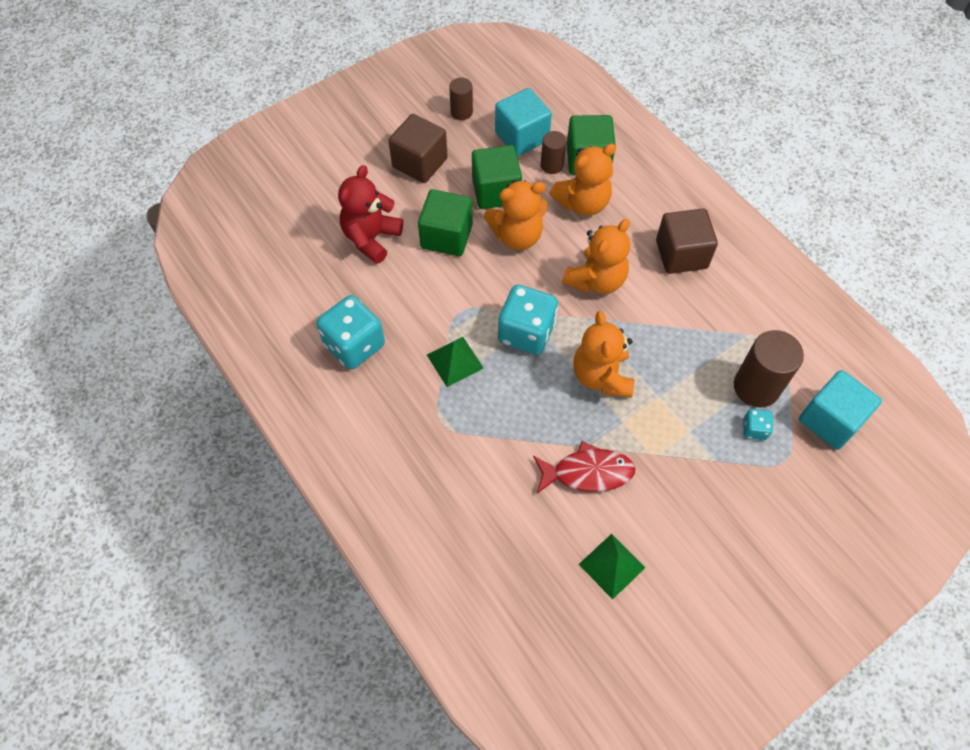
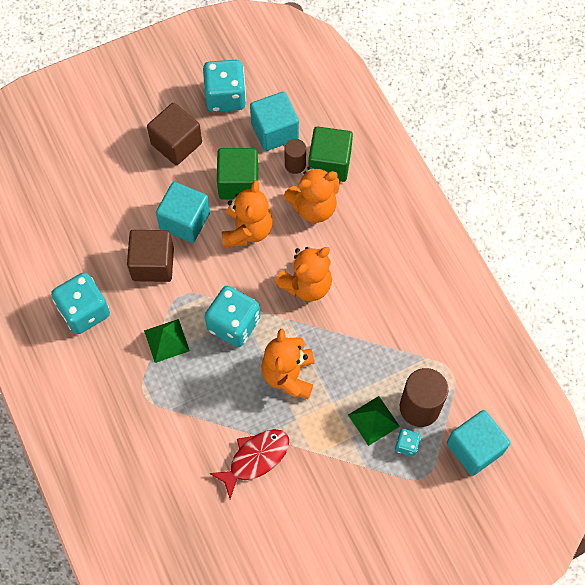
camera: 10 degrees right, 5 degrees up
(371, 238) = (118, 212): red teddy bear -> none
(446, 236) = (185, 221): green cube -> turquoise cube
(461, 112) = (225, 97): brown cylinder -> turquoise dice
(517, 236) = (247, 230): orange teddy bear -> orange teddy bear turned 75 degrees counterclockwise
(588, 472) = (255, 458): red fish -> red fish turned 45 degrees counterclockwise
(612, 566) = (255, 541): green pyramid -> green pyramid (373, 420)
(681, 254) = (389, 272): brown cube -> brown cube (153, 264)

